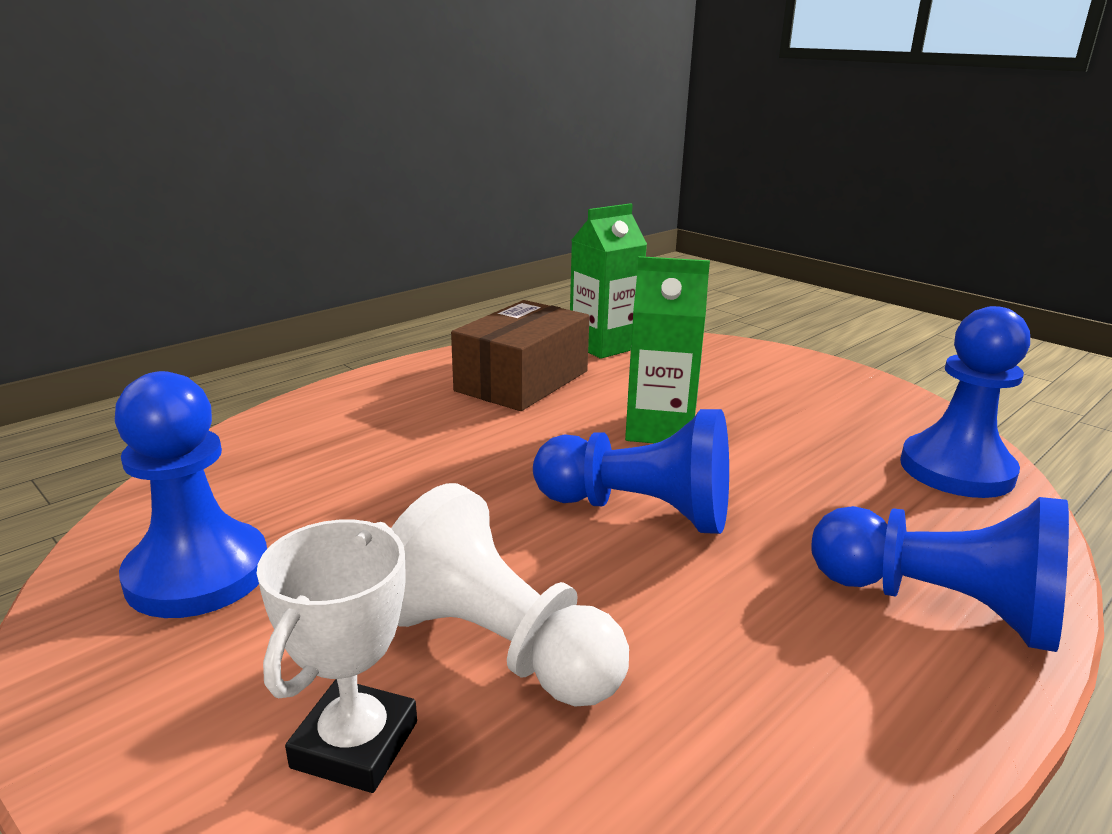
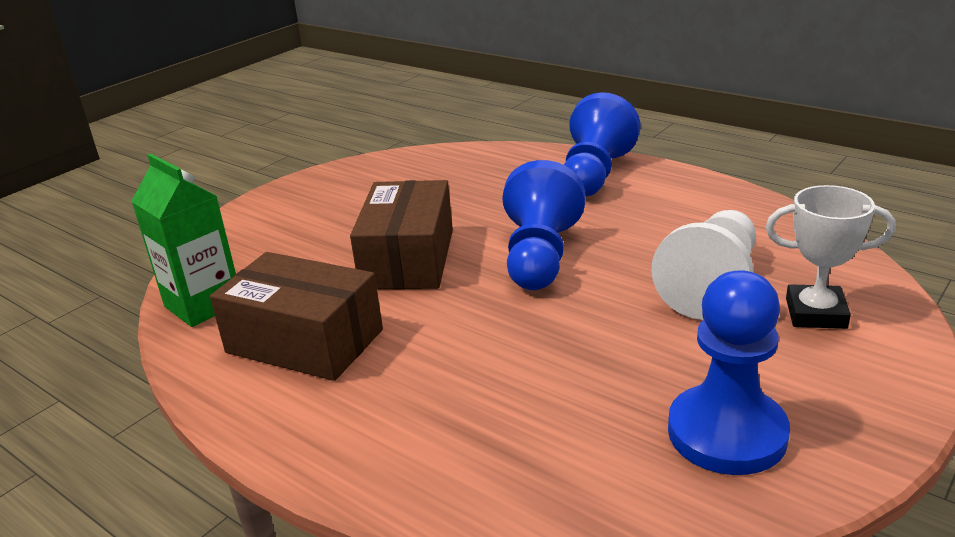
camera: 95 degrees left, 5 degrees up
(659, 429) = (408, 259): green carton -> brown box
(956, 470) = (445, 162): blue pawn -> none

